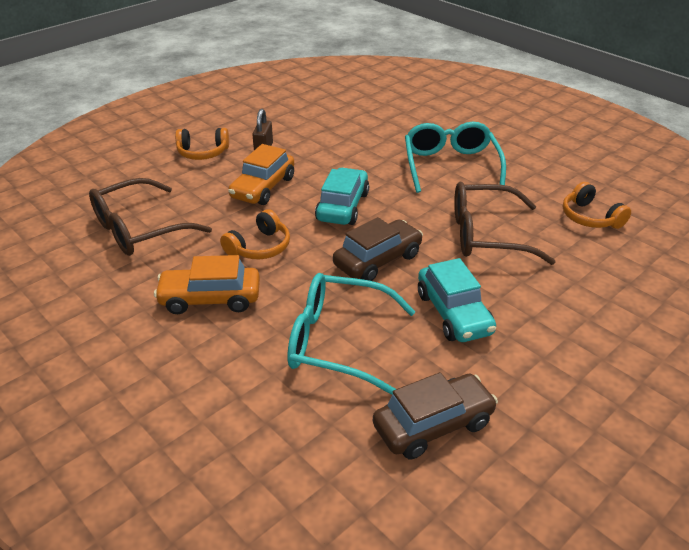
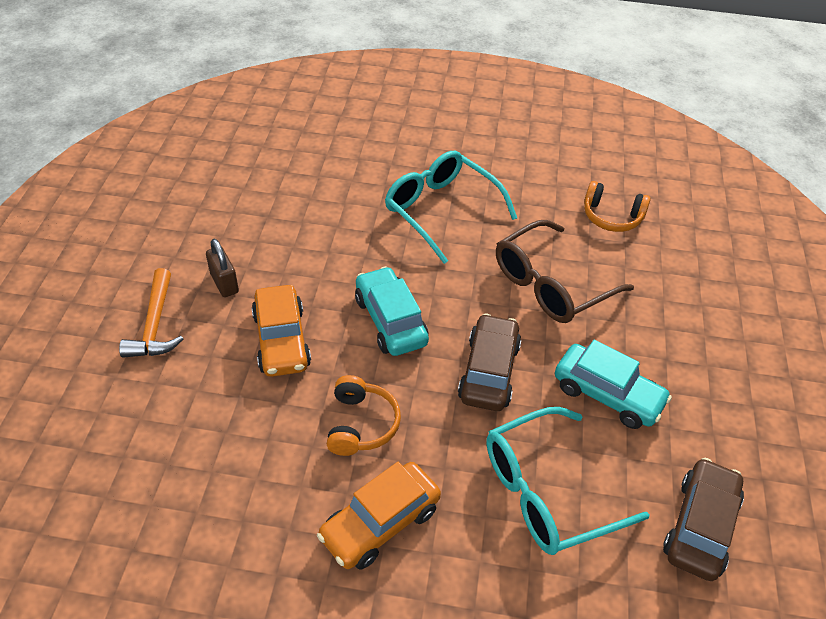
camera: 40 degrees left, 10 degrees up
(140, 229) = (200, 480): brown glasses -> none
(203, 153) = (155, 325): orange headphones -> orange hammer

